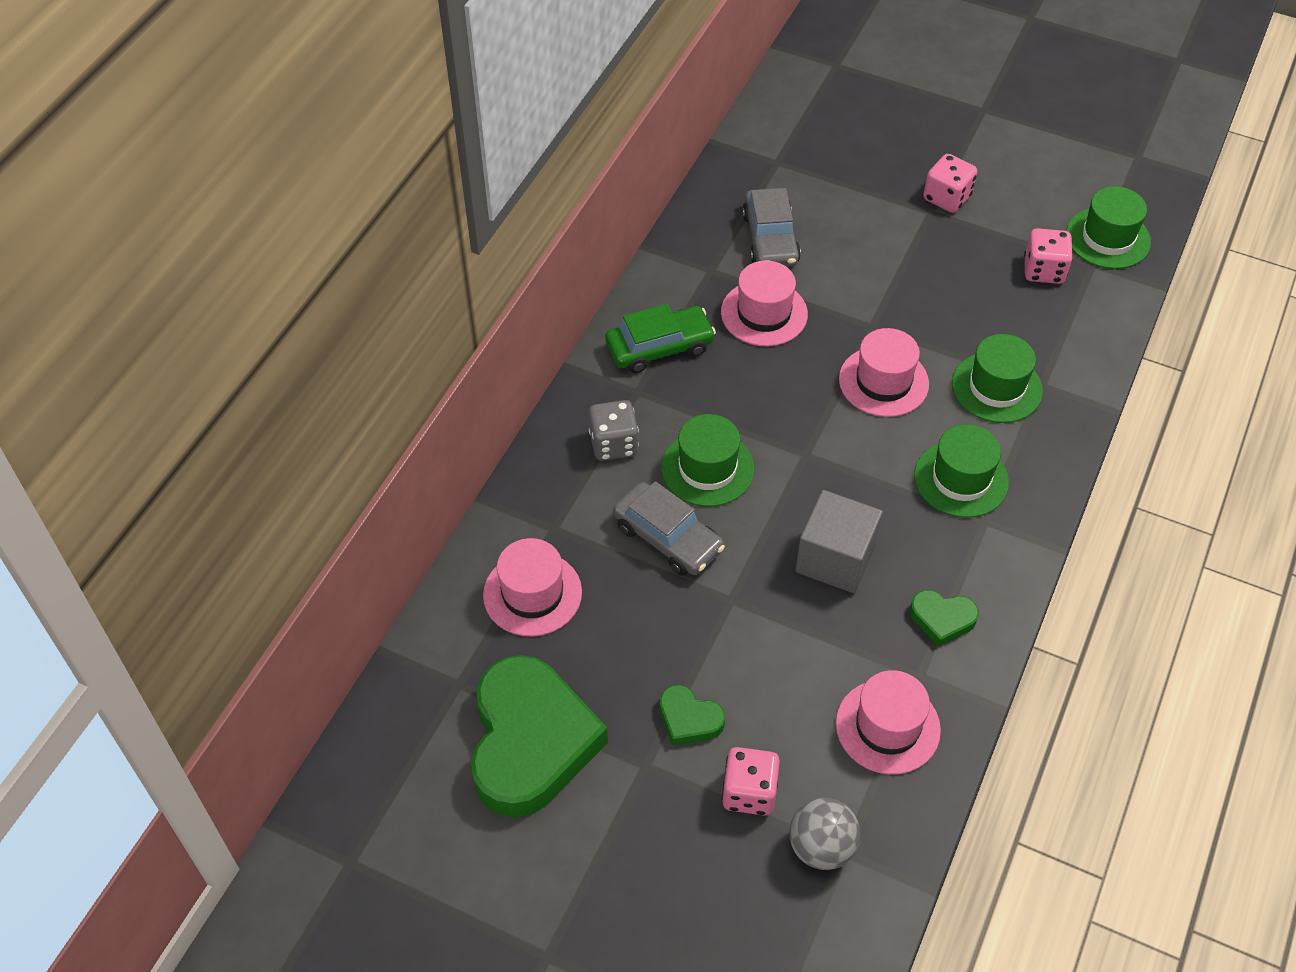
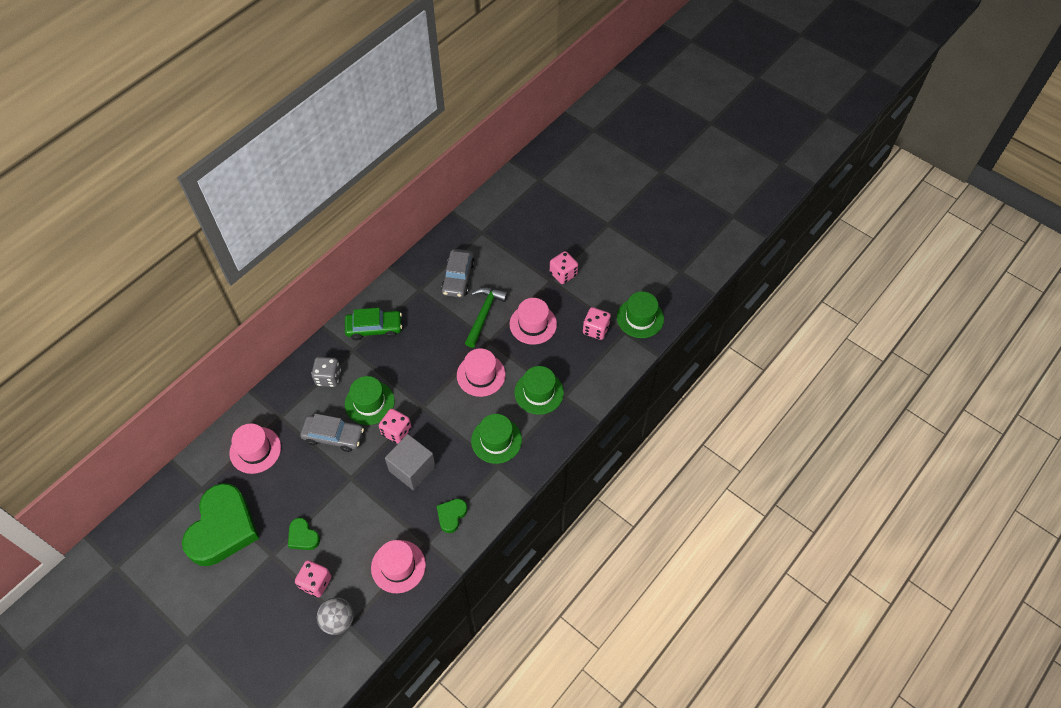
camera: 15 degrees right, 5 degrees up
(668, 538) = (333, 436): grey car -> grey car turned 45 degrees counterclockwise
(764, 313) = (436, 321): pink hat -> pink hat (533, 324)
(778, 504) = (396, 431): none -> pink dice
(842, 286) = (484, 314): none -> green hammer
(942, 619) = (451, 515): green heart -> green heart turned 90 degrees clockwise

